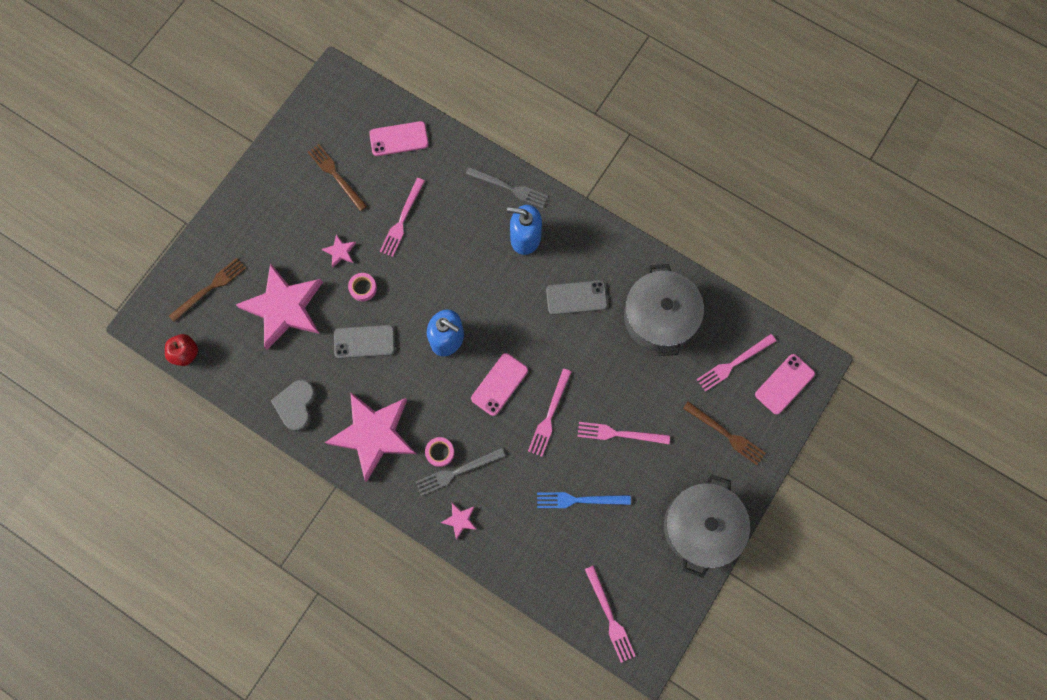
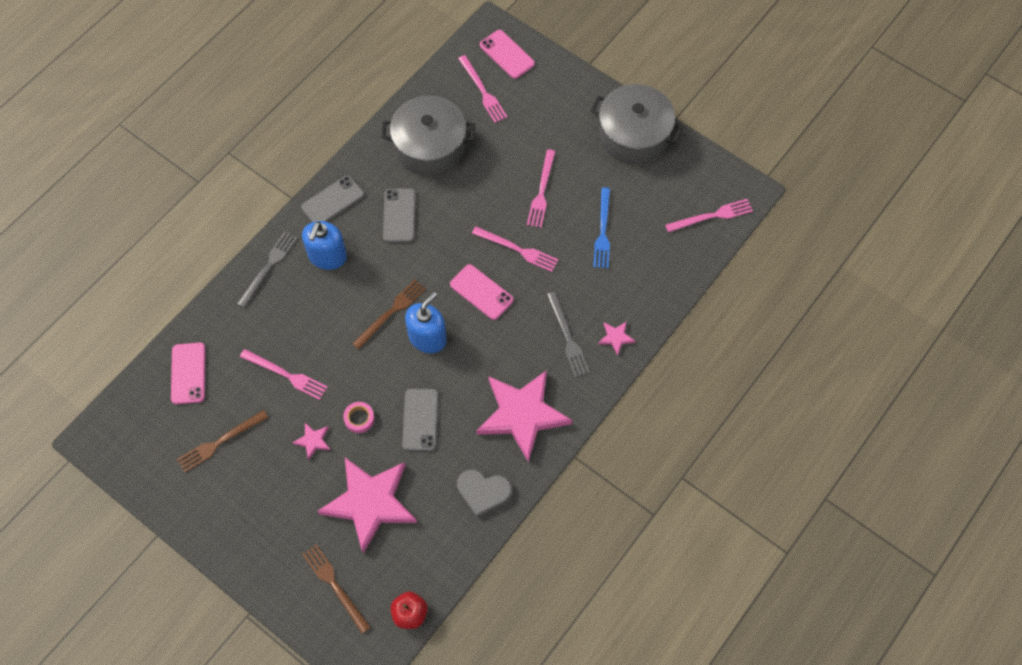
camera: 85 degrees left, 10 degrees down
(440, 452) = (546, 352): pink tape -> none
(585, 234) = (333, 201): none -> grey phone
(726, 434) = (549, 105): brown fork -> brown fork (391, 312)

